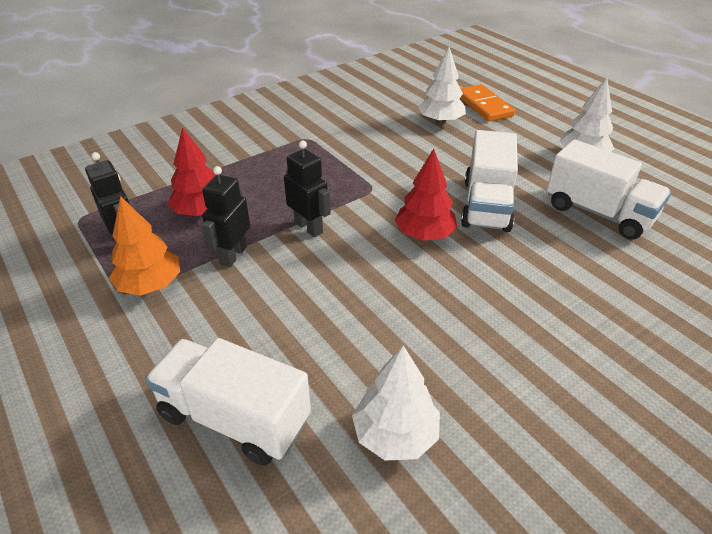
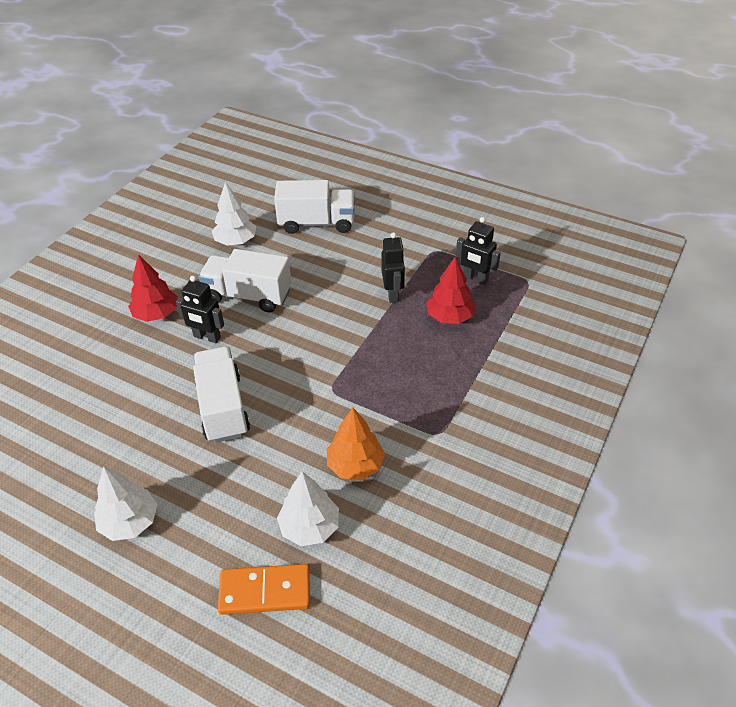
camera: 155 degrees right, 5 degrees up
(150, 285) = (424, 259): orange tree -> orange tree (355, 465)
(309, 227) = (358, 332): black robot -> black robot (207, 337)
(424, 234) = (266, 358): red tree -> red tree (156, 314)
(484, 106) = (265, 591): orange domino -> orange domino turned 45 degrees counterclockwise
(598, 213) = (119, 436): white truck -> white truck (248, 296)

